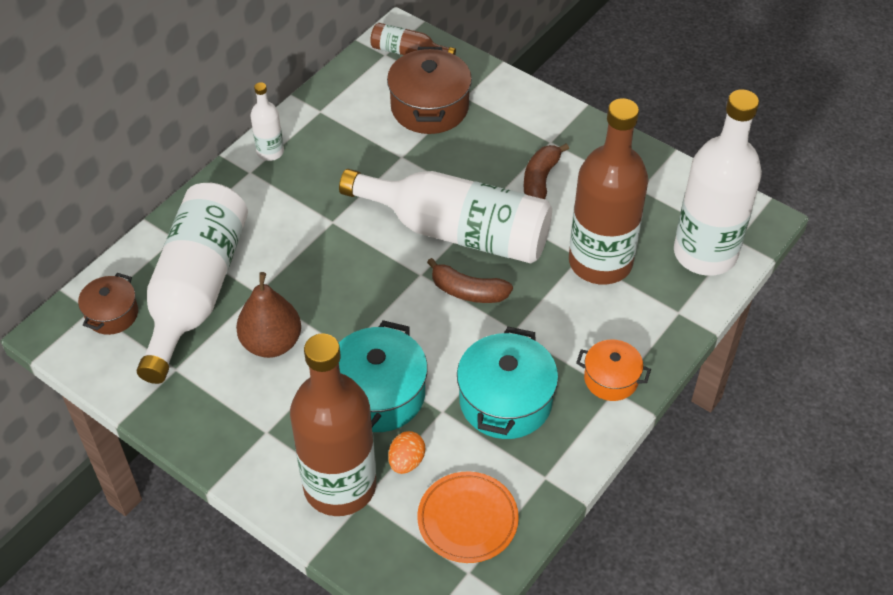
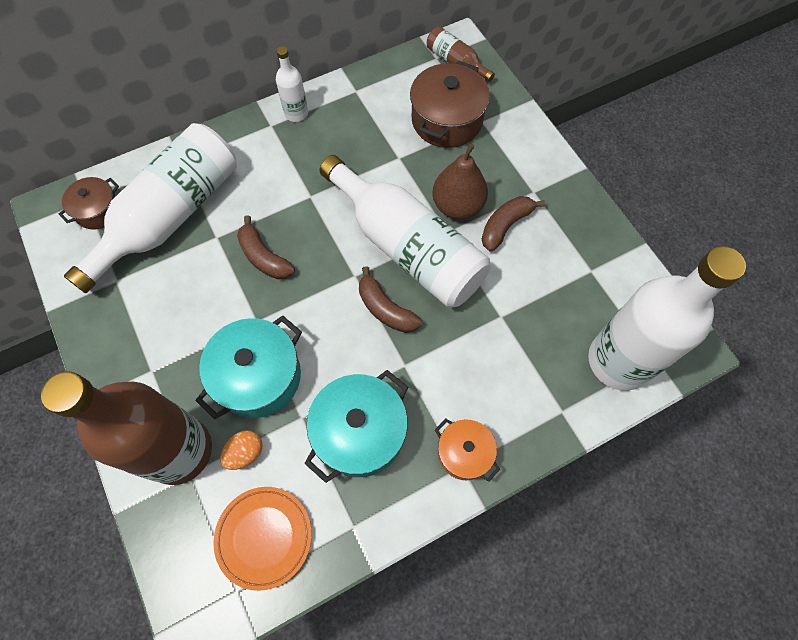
camera: 25 degrees right, 15 degrees up
(271, 343) = (201, 289): brown pear -> brown pear (458, 206)
(319, 291) = (264, 257): none -> brown banana
(600, 262) = (516, 329): brown bottle -> none

